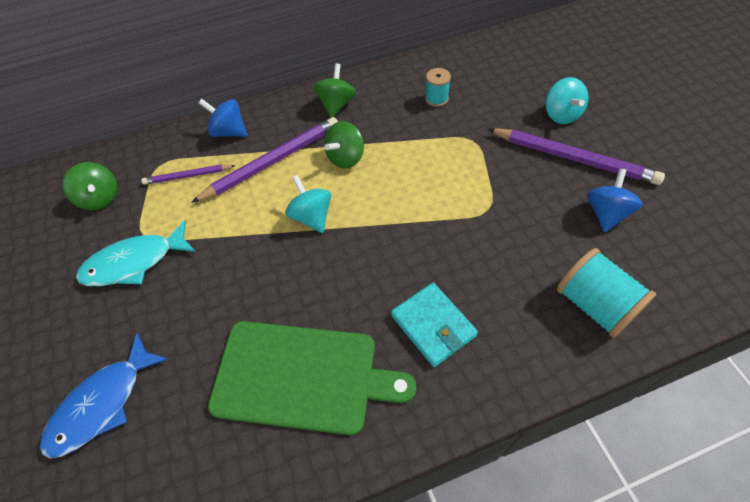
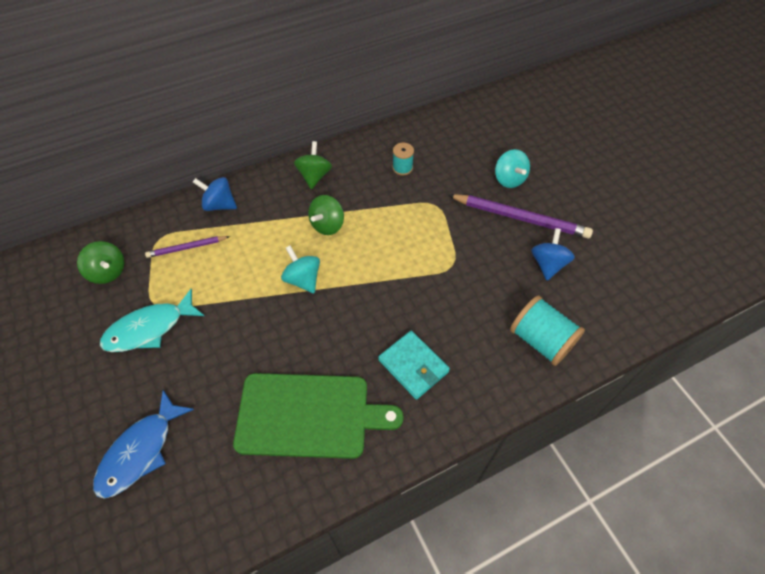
camera: 10 degrees left, 0 degrees up
(272, 162) = (262, 231): purple pencil -> none

